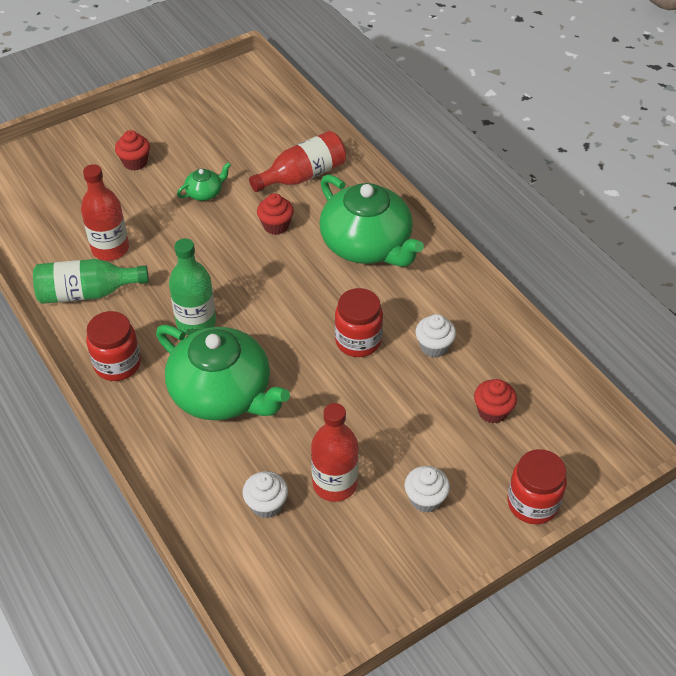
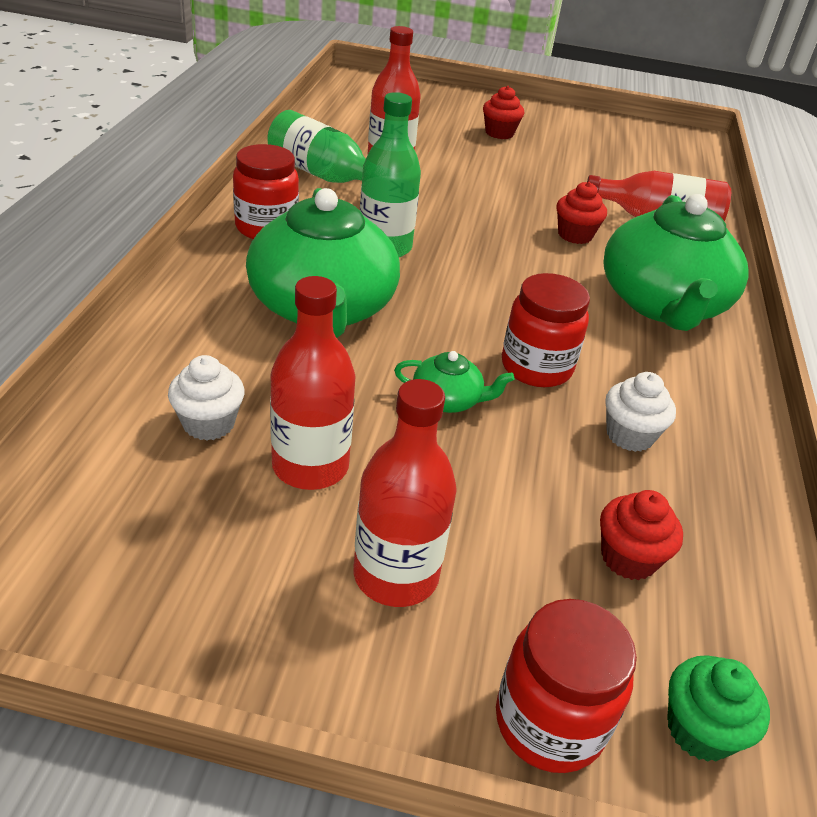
camera: 40 degrees right, 10 degrees down
(205, 192) = (535, 179): green teapot -> green teapot (448, 400)
(425, 499) = (396, 575): white cupcake -> red bottle
(576, 460) = (700, 729): none -> green cupcake

